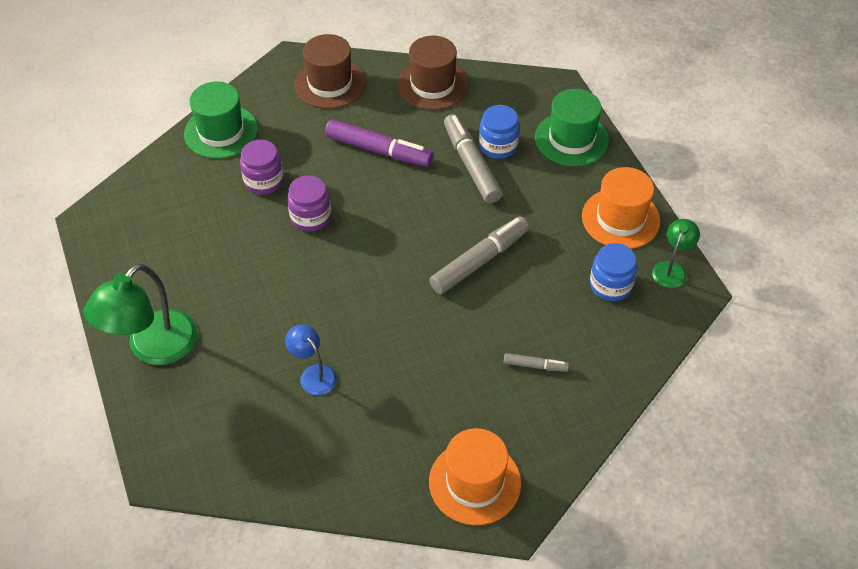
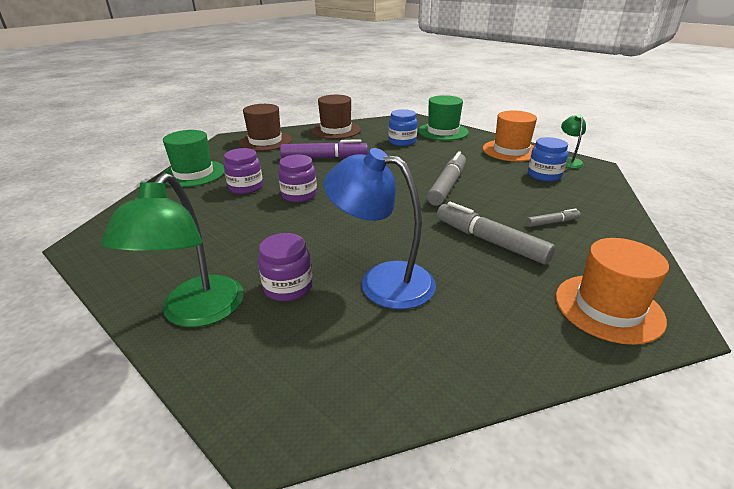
camera: 25 degrees left, 20 degrees down
(233, 349) = (288, 287): none -> purple jar
(313, 374) = (382, 281): blue lamp -> blue lamp, size x1.89
(471, 164) = (393, 151): grey marker -> grey marker (490, 241)

